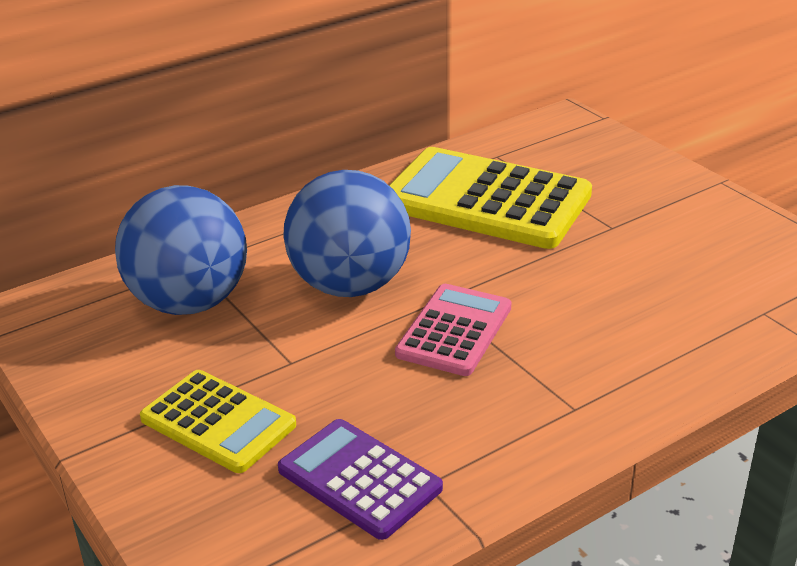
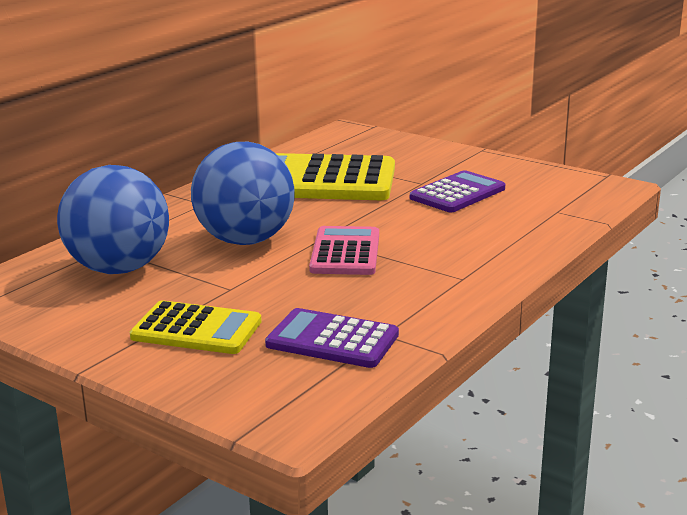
camera: 20 degrees left, 10 degrees down
(647, 255) = (457, 193): none -> purple calculator

